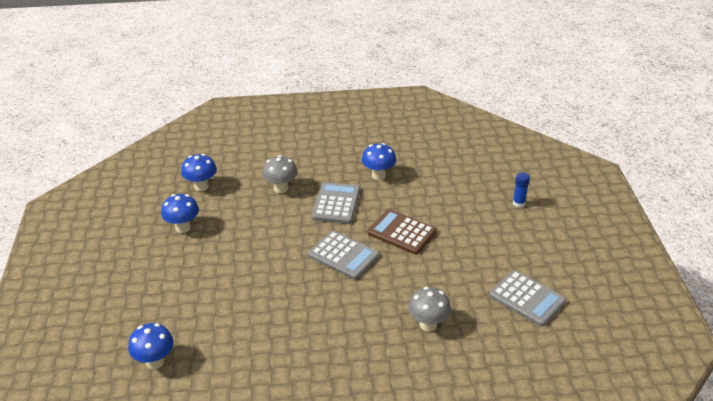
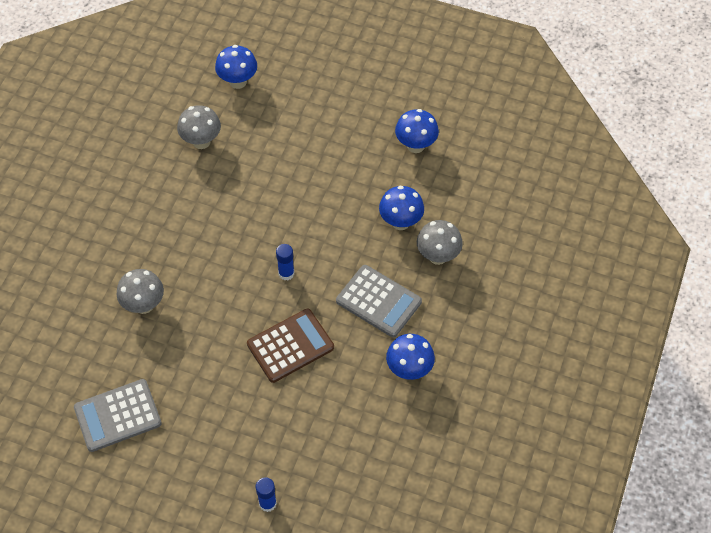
camera: 115 degrees right, 20 degrees up
(201, 186) = (483, 180): blue mushroom -> blue mushroom (400, 222)
(240, 359) = (201, 141): none -> grey mushroom
(343, 255) = (286, 273): grey calculator -> blue glue stick

